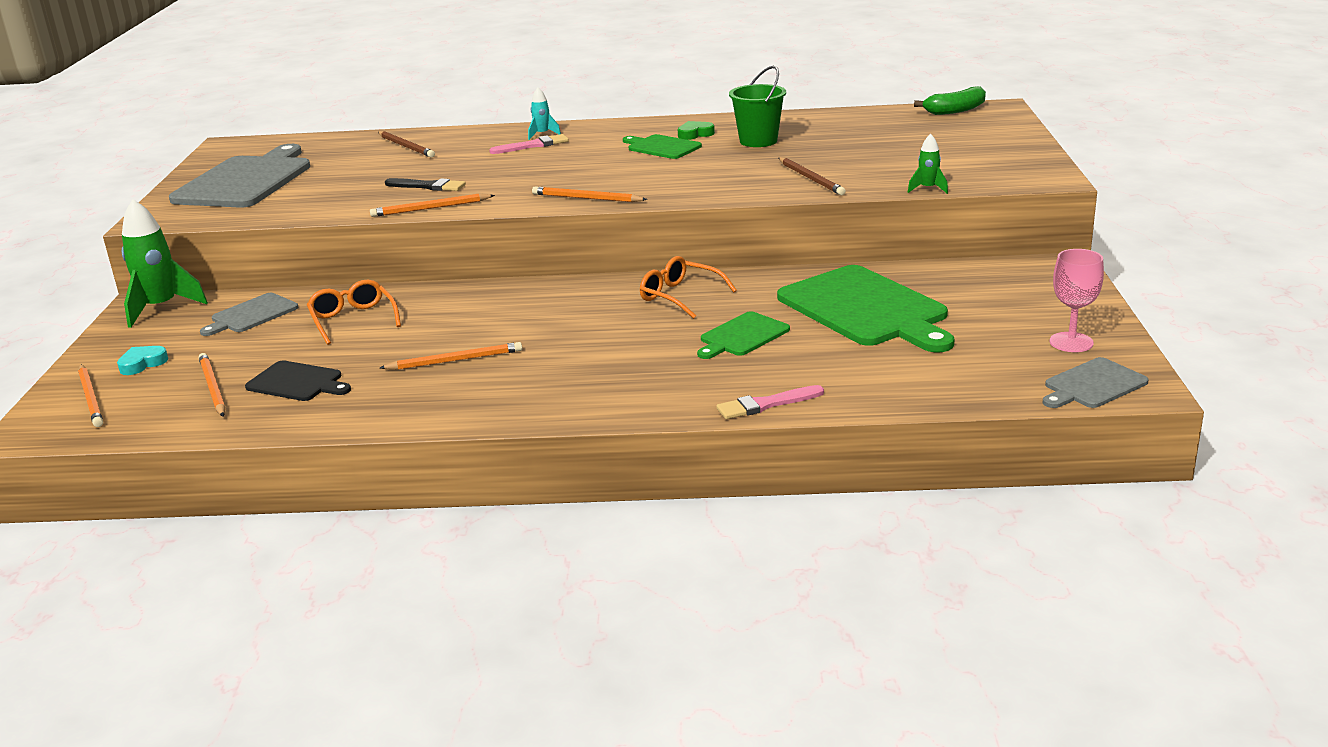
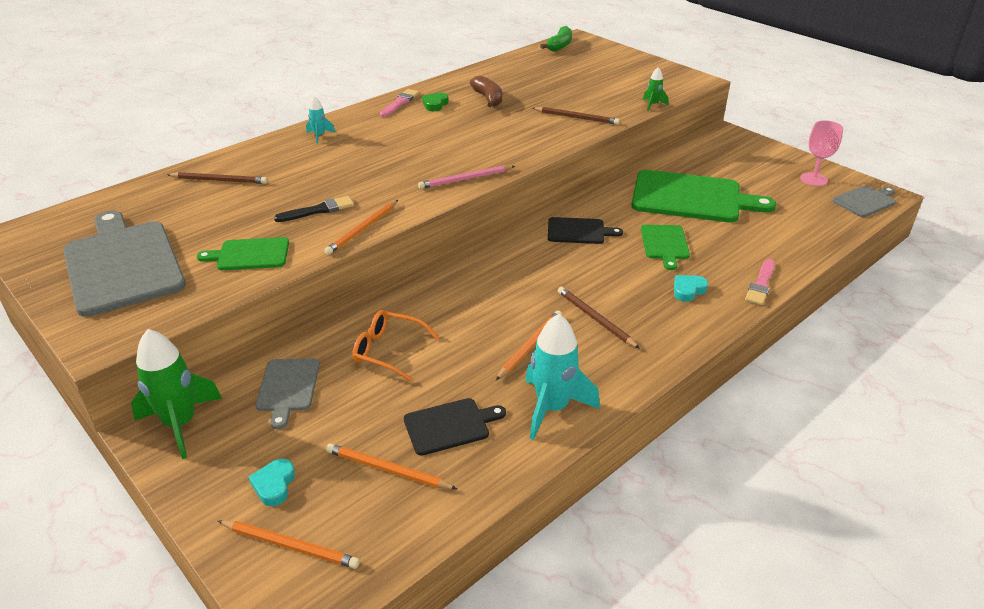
camera: 45 degrees left, 10 degrees up
(384, 406) = (552, 408): none -> turquoise rocket
(533, 145) = (331, 147): pink brush -> pink brush (400, 103)
(547, 365) = (595, 319): none -> brown pencil
(587, 198) = (466, 179): orange pencil -> pink pencil
(662, 147) = (433, 121): green cutting board -> green cutting board (250, 255)
(679, 379) = (688, 290): none -> turquoise heart
(680, 296) = (579, 231): orange glasses -> black cutting board
(758, 141) = (488, 98): green bucket -> brown banana
(1093, 385) = (865, 201): grey cutting board -> grey cutting board turned 135 degrees counterclockwise

